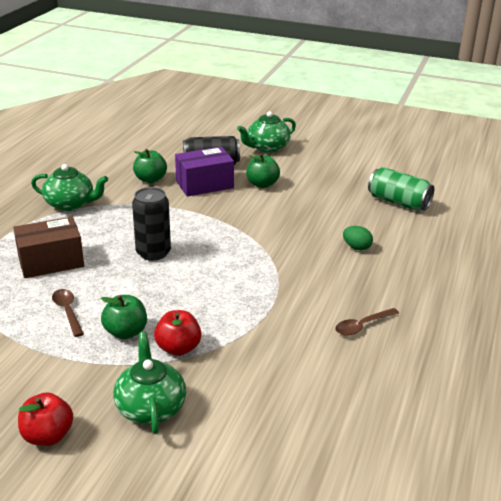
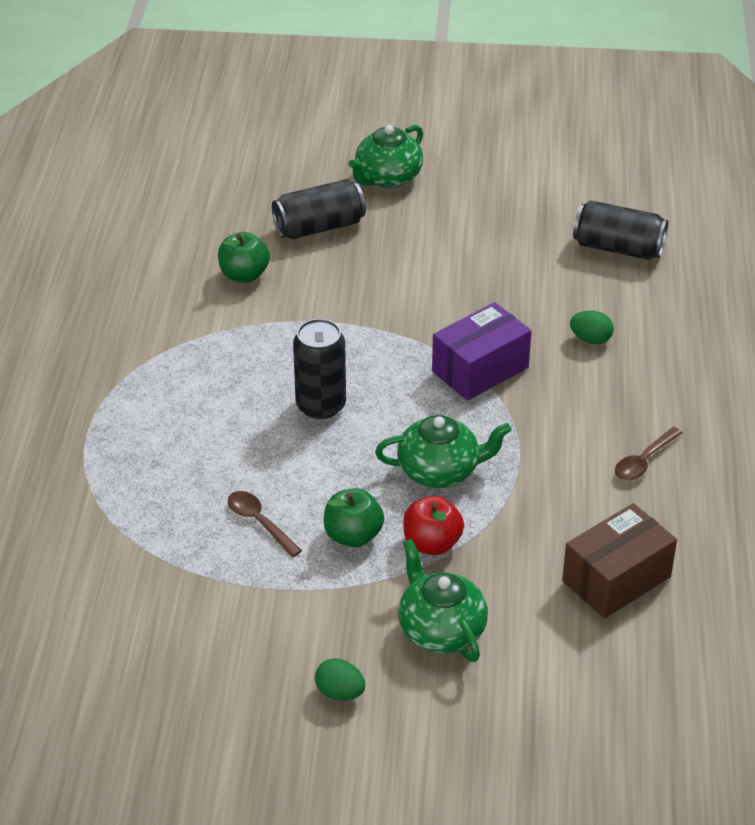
camera: 15 degrees left, 10 degrees up
(48, 436) = (340, 692): red apple -> green egg
(51, 262) = (187, 450): brown box -> brown box (616, 579)
(70, 204) = (152, 345): green teapot -> green teapot (440, 471)
(204, 184) = (329, 269): purple box -> purple box (480, 369)
(262, 184) = (413, 252): green apple -> none
(398, 202) = (618, 248): green can -> black can

